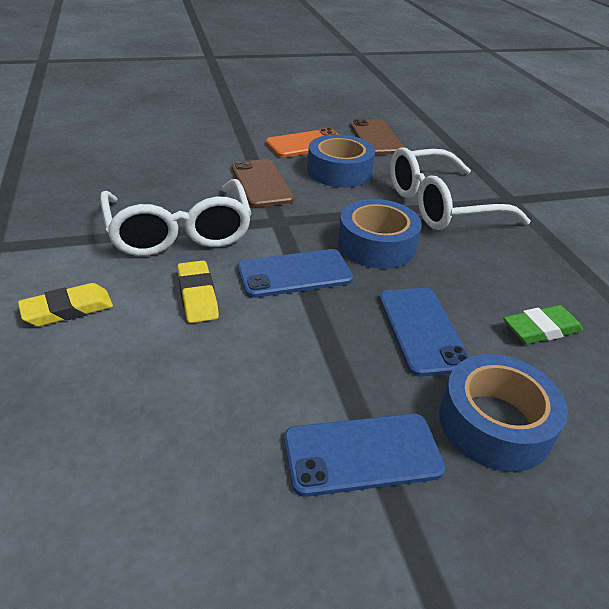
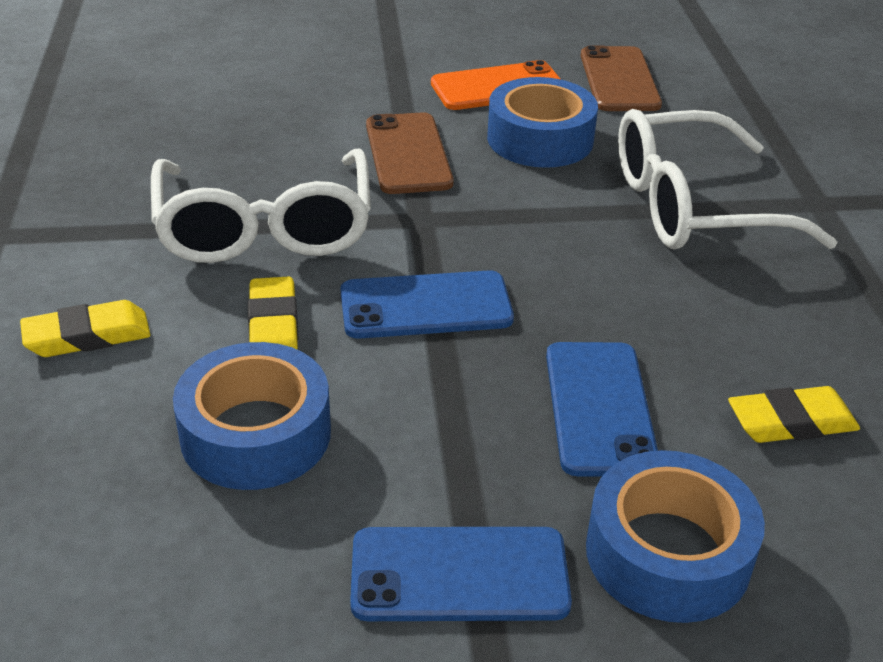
camera: 10 degrees right, 0 degrees up
(376, 245) = (567, 268): blue tape -> blue tape (256, 434)
(541, 329) = (791, 422): green eraser -> yellow eraser

